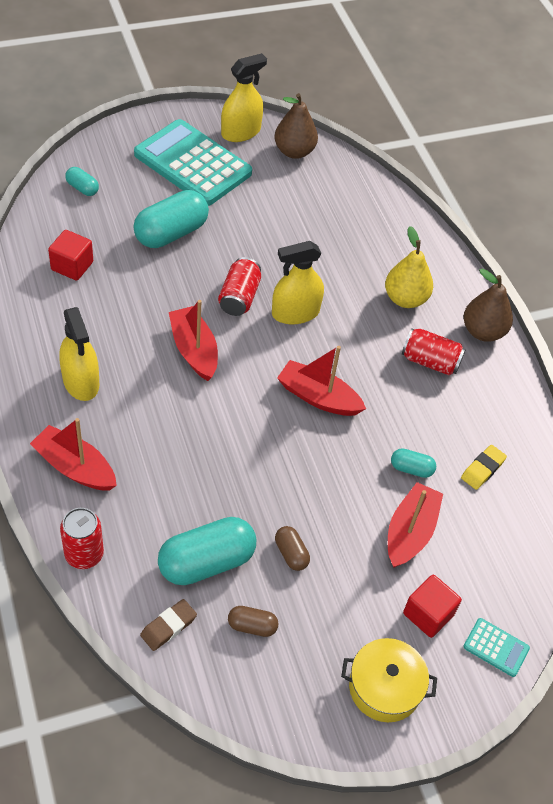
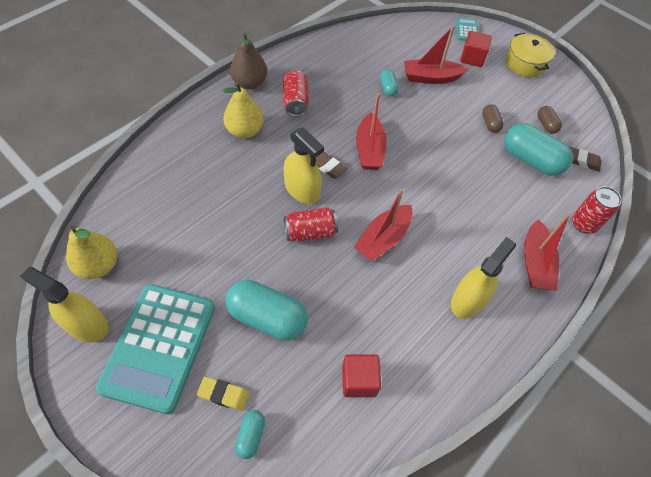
camera: 115 degrees left, 5 degrees up
(291, 553) = (490, 123): brown capsule -> brown capsule turned 45 degrees counterclockwise
(294, 151) = (98, 265): brown pear -> yellow pear
(313, 348) = (328, 167): none -> brown eraser
(482, 469) = (363, 58): yellow eraser -> yellow eraser (224, 394)

